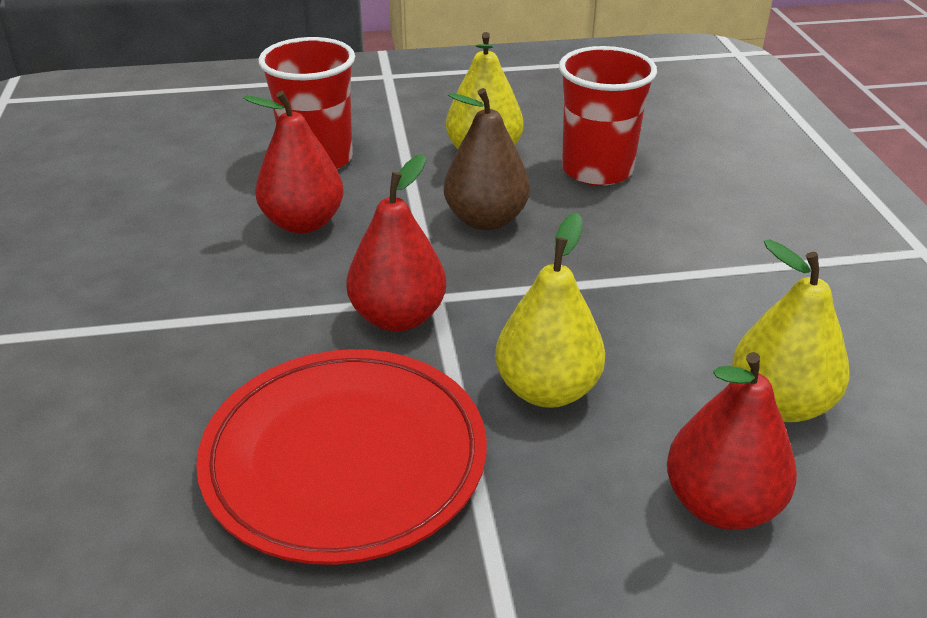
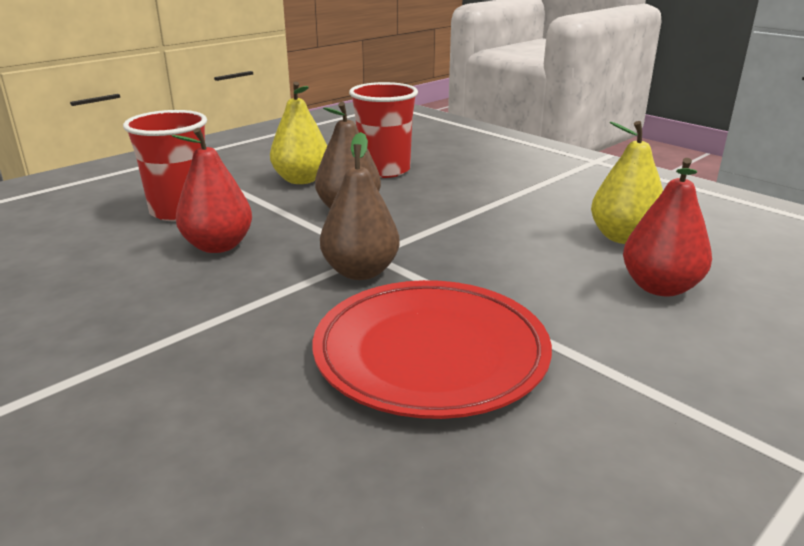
camera: 35 degrees left, 10 degrees down
(398, 317) = (360, 272): red pear -> brown pear
(547, 390) = (502, 273): yellow pear -> none

